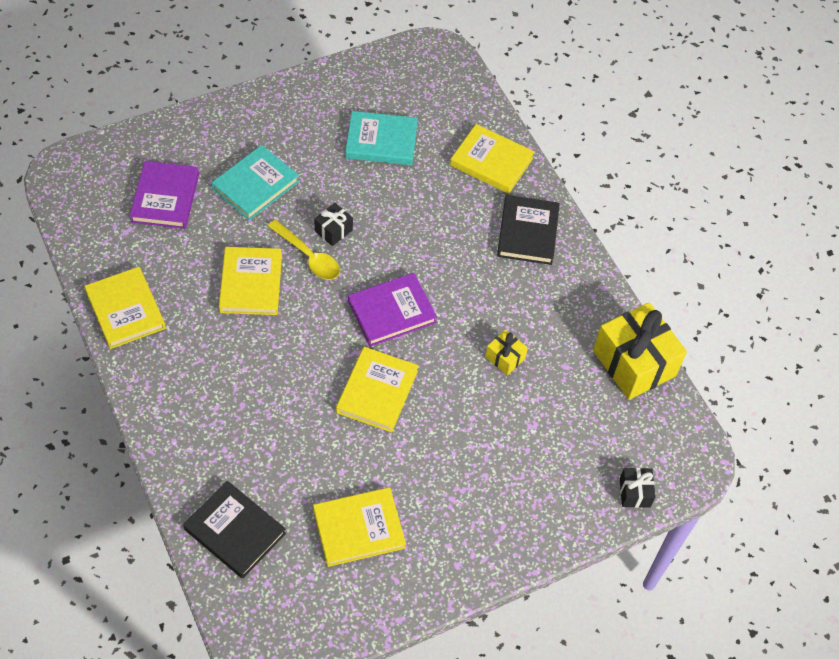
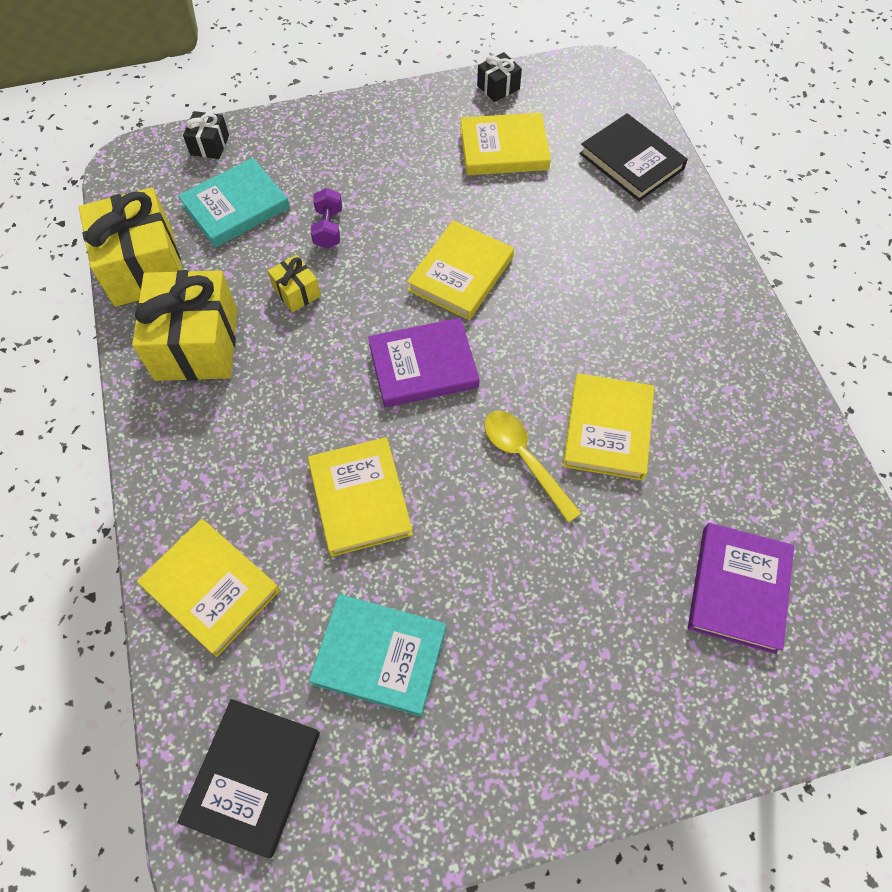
camera: 165 degrees left, 5 degrees up
(126, 310) = (776, 413): yellow book -> yellow book (360, 499)
(255, 185) = (596, 594): turquoise book -> turquoise book (236, 207)
(333, 230) = (483, 496): black gift -> black gift (498, 87)
(498, 419) = (328, 228): none -> purple dumbbell
(527, 232) = (203, 456): black book -> black book (253, 776)
(565, 307) = (197, 344): none -> yellow gift

